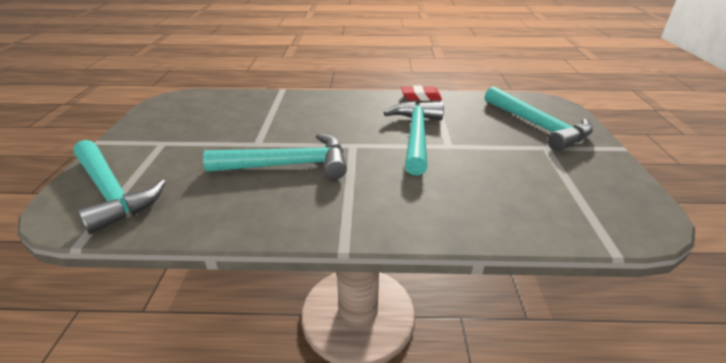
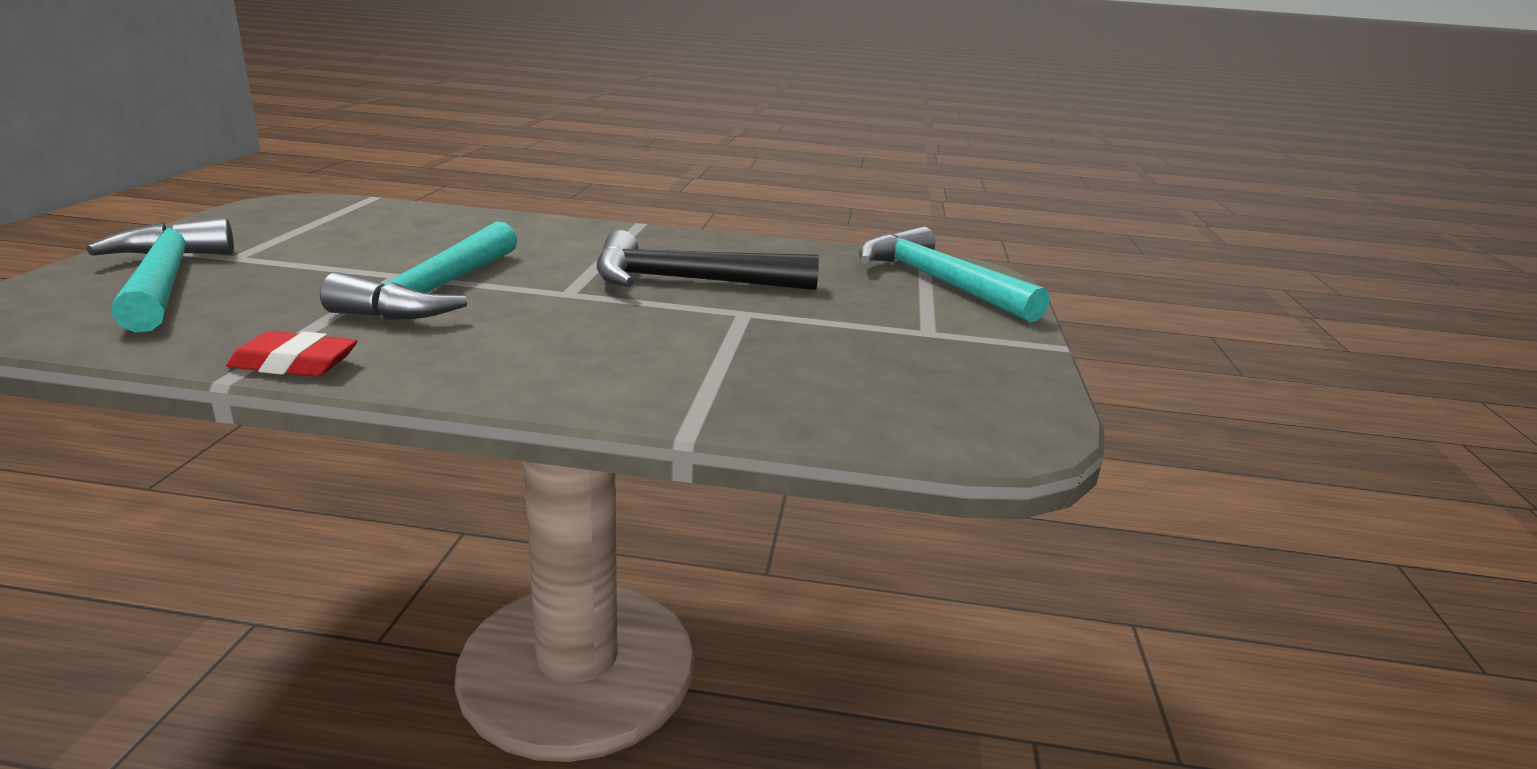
camera: 175 degrees left, 10 degrees down
(288, 165) = (688, 281): turquoise hammer -> black hammer

